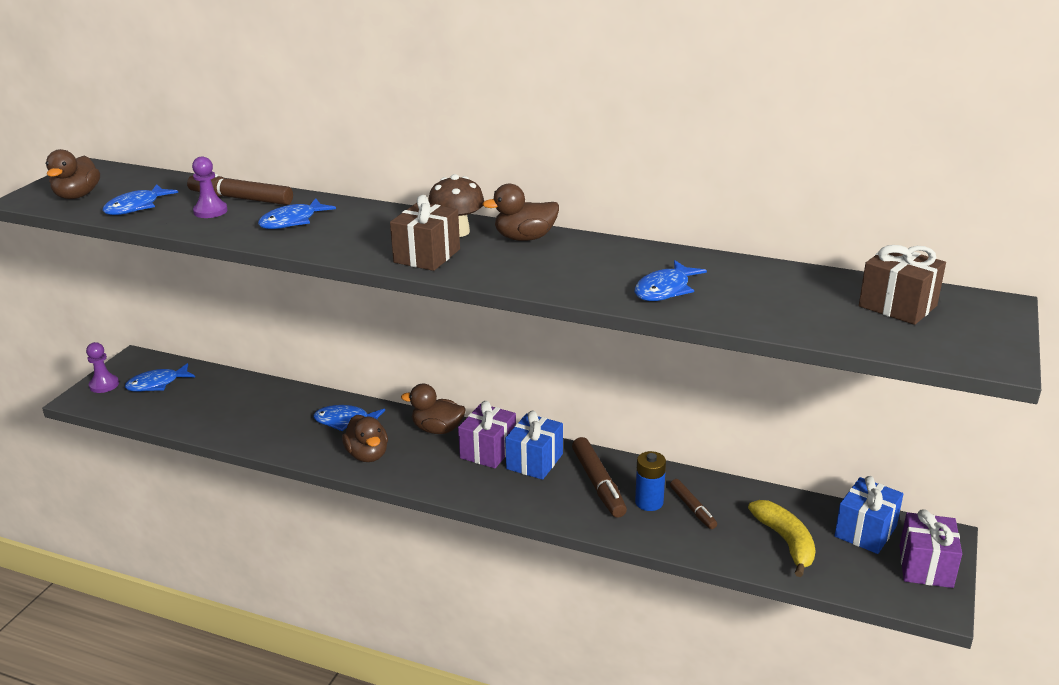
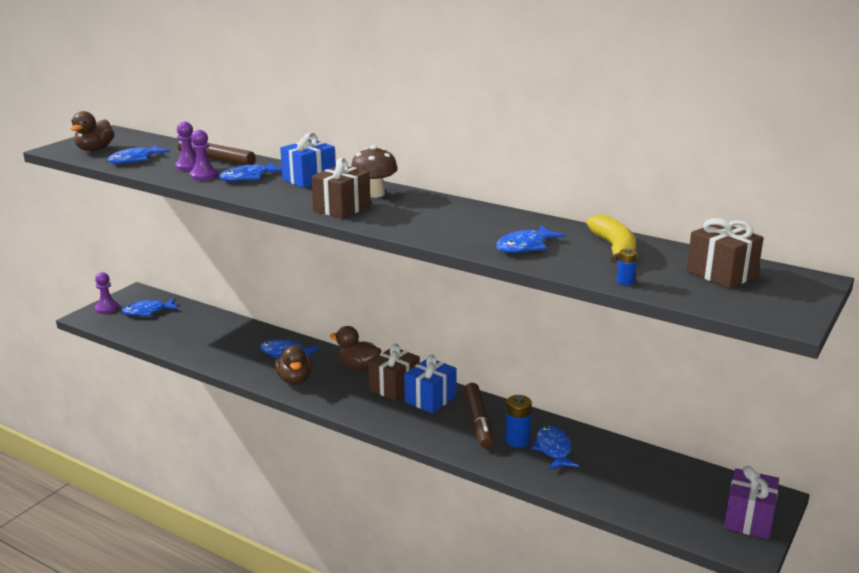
camera: 10 degrees right, 5 degrees down
(235, 223) = (203, 176): none -> purple pawn
(488, 451) = (394, 387): purple gift -> brown gift
(525, 238) = (427, 202): brown duck -> none
(692, 508) = (553, 449): brown marker -> blue fish
(785, 542) = (627, 485): yellow banana -> yellow banana (614, 248)
(798, 327) = (625, 281): none -> blue battery
(865, 531) = (702, 485): blue gift -> blue gift (309, 179)

